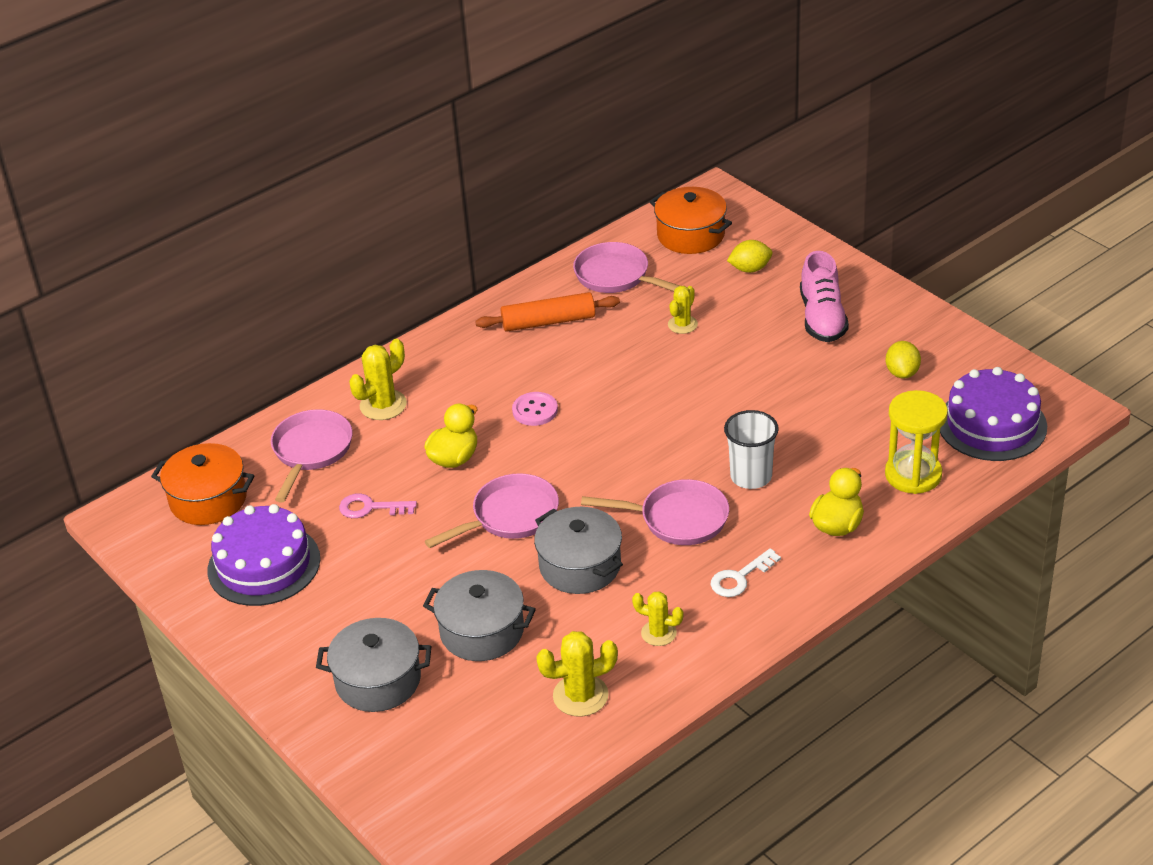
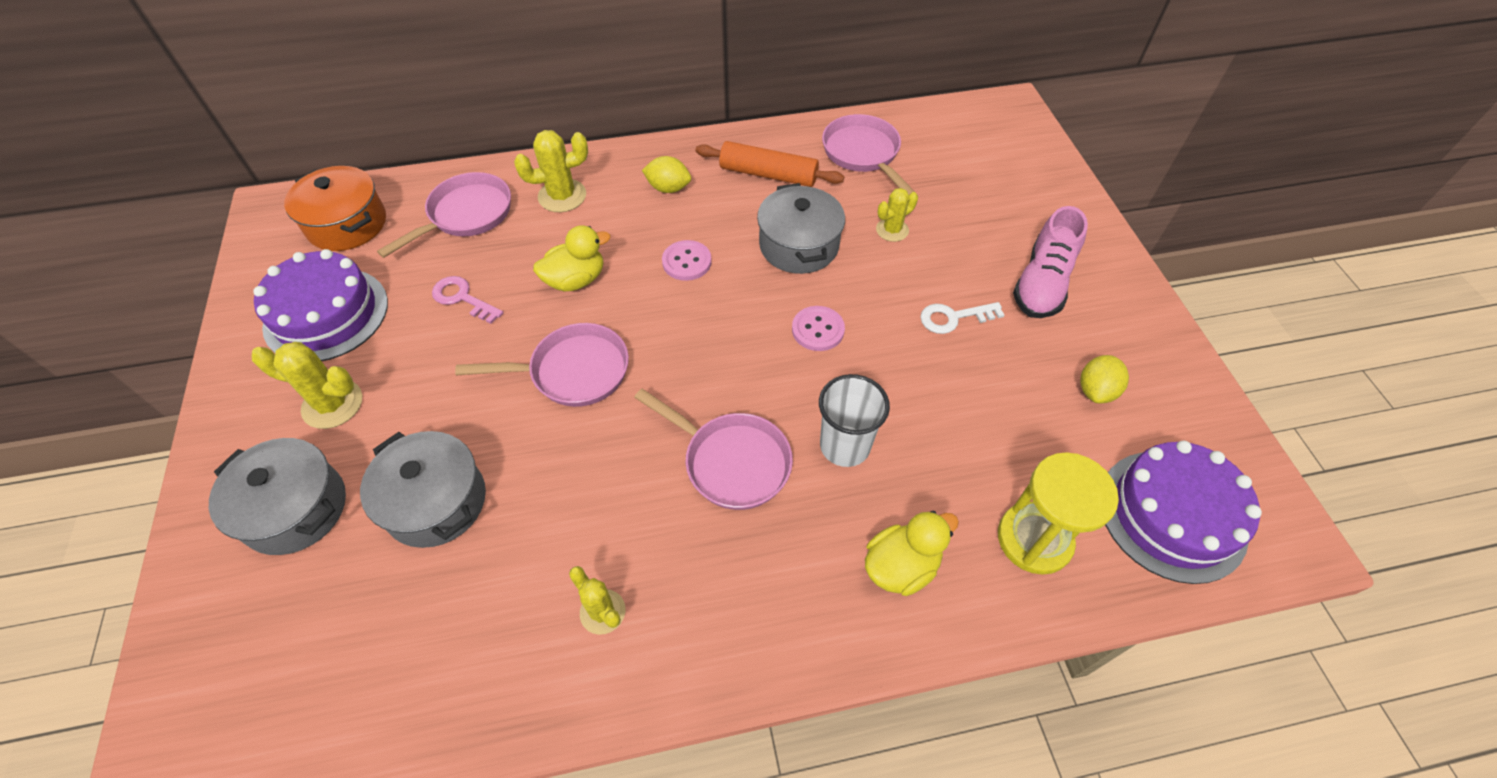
camera: 25 degrees right, 15 degrees up
(580, 566) = (591, 470): grey pot -> grey pot (799, 245)
(580, 696) = (458, 654): yellow cactus -> yellow cactus (332, 404)
(676, 414) = (818, 330): none -> pink button
(691, 235) = (962, 140): orange pot -> none
(740, 578) = (743, 582): white key -> white key (953, 318)
(750, 269) = (998, 198): yellow lemon -> yellow lemon (668, 188)

